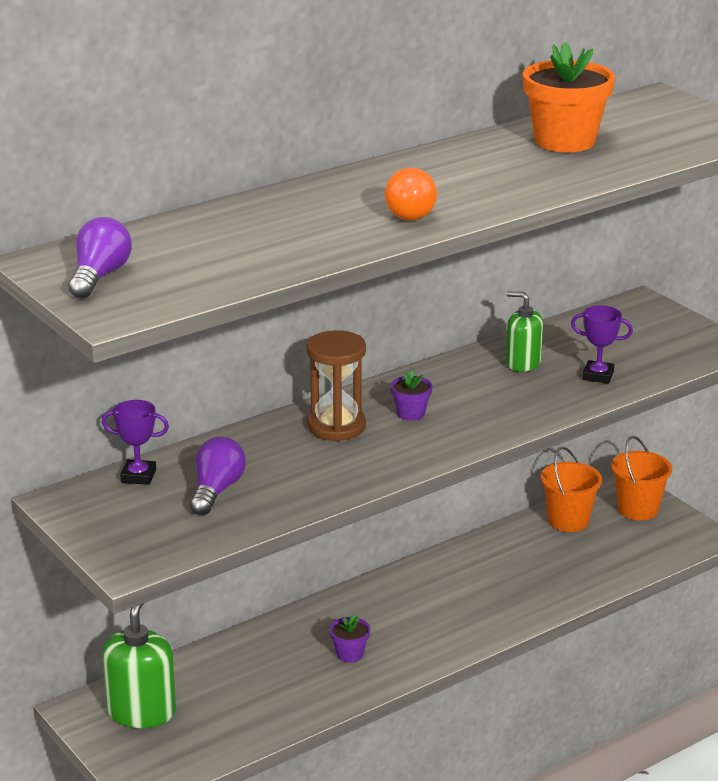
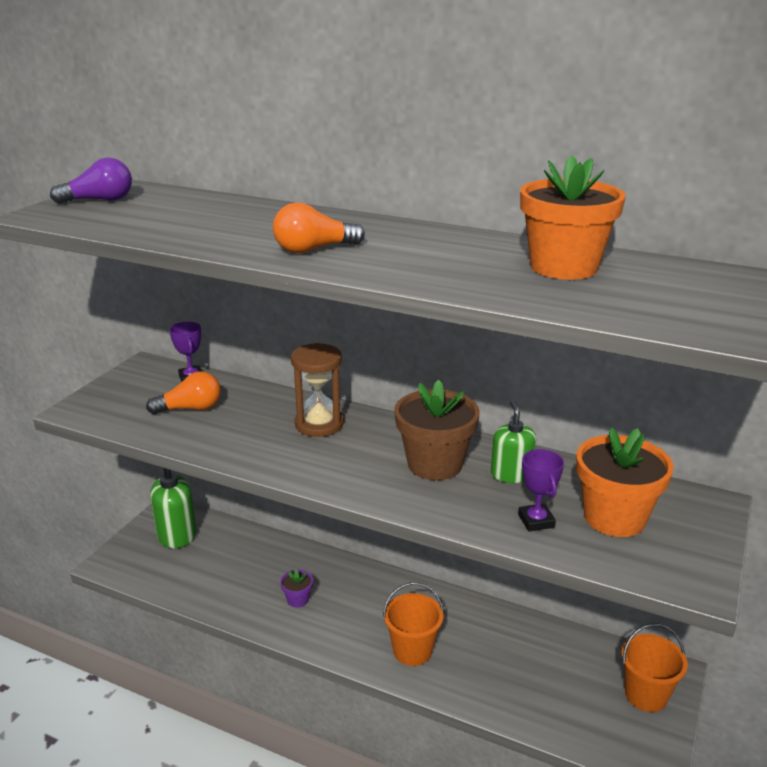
camera: 60 degrees right, 0 degrees up
(216, 491) = (190, 408): purple light bulb -> orange light bulb
(411, 413) = (369, 448): purple flower pot -> none
(472, 391) = (435, 464): none -> brown flower pot
(568, 521) = (579, 654): orange bucket -> orange bucket (412, 650)
(623, 344) = (614, 517): none -> orange flower pot

